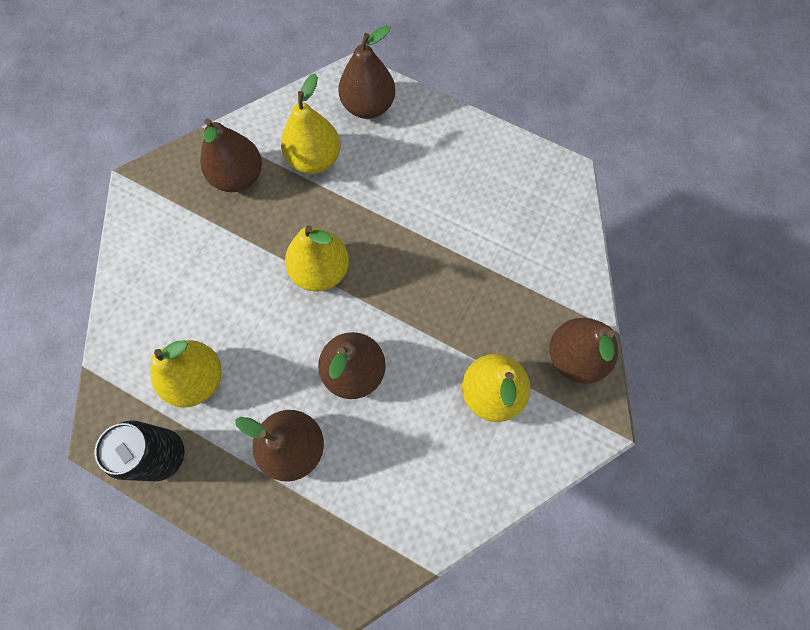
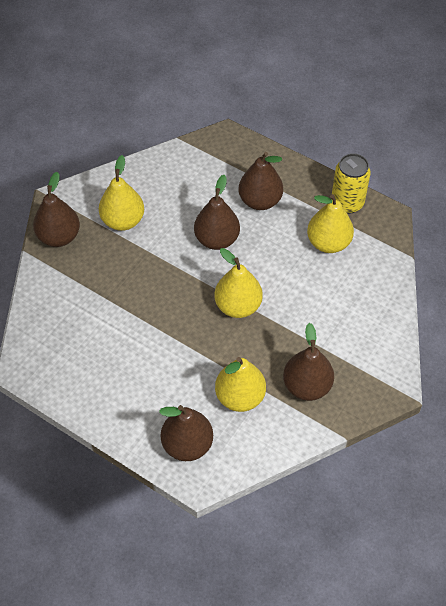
camera: 175 degrees left, 15 degrees down
(162, 455) = (347, 203): black can -> yellow can

